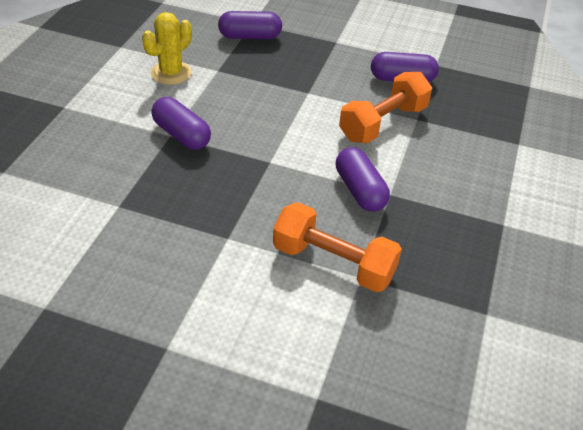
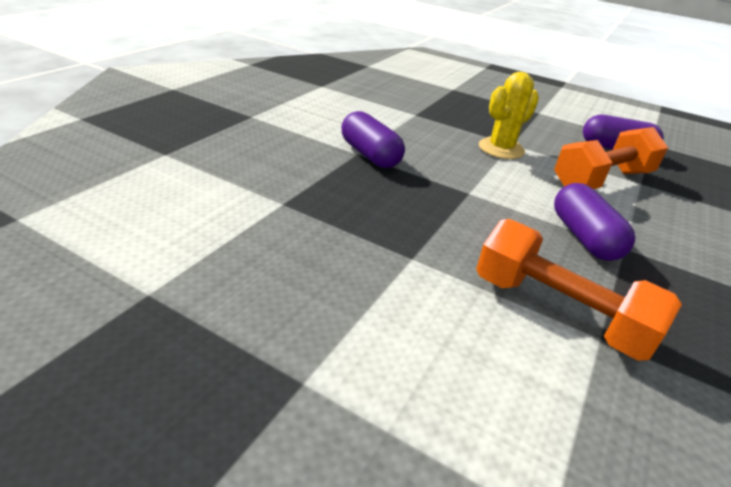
camera: 10 degrees right, 10 degrees down
(171, 73) = (367, 109): yellow cactus -> yellow cactus (501, 149)
(250, 36) = (450, 97): purple capsule -> none

